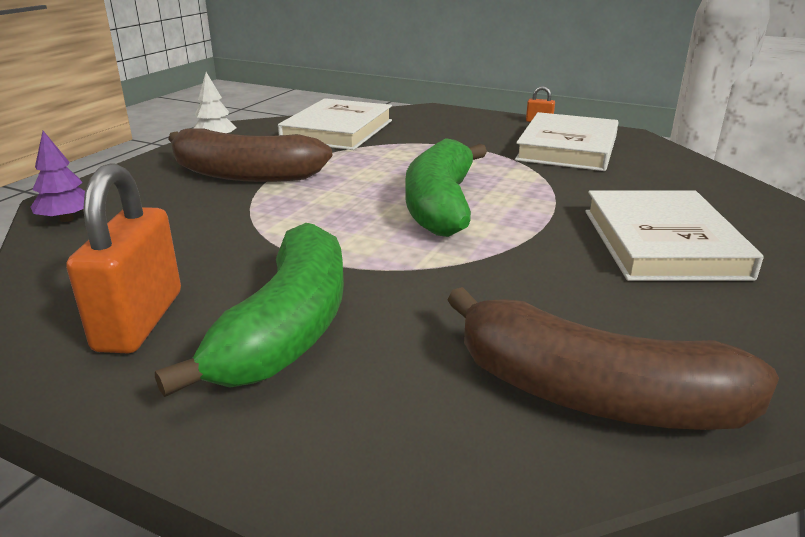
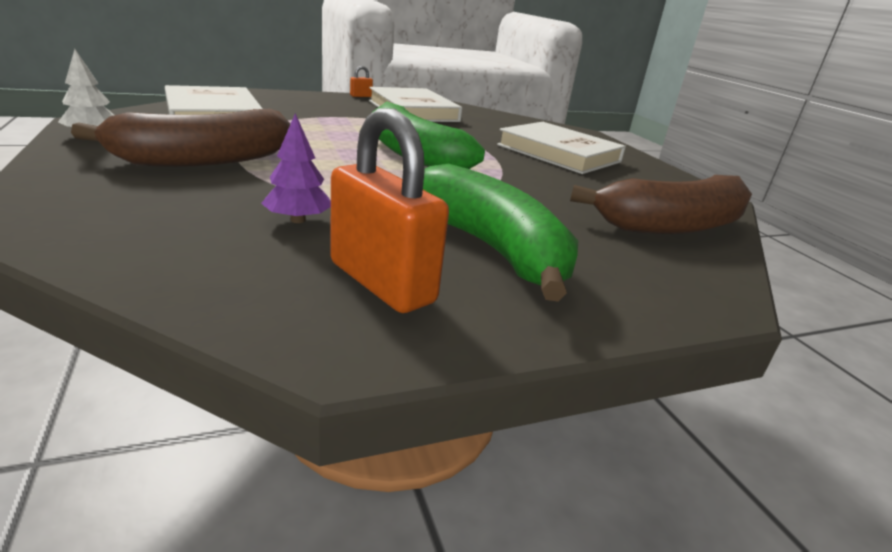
camera: 50 degrees left, 0 degrees up
(67, 219) = (78, 235): purple tree -> purple tree (298, 220)

